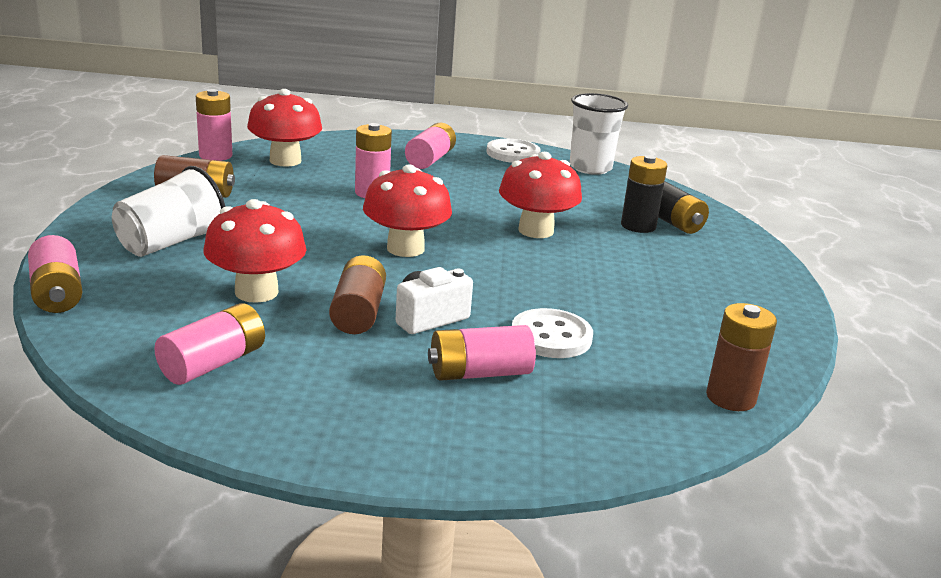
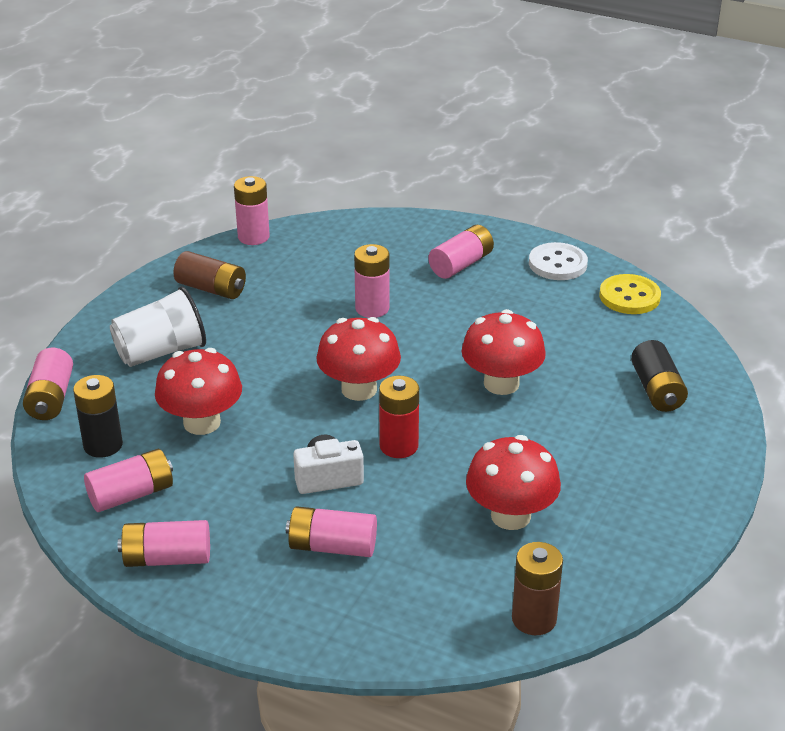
camera: 25 degrees right, 10 degrees up
(285, 161) = (315, 251): red mushroom -> red mushroom (510, 516)
(297, 415) = (167, 558): none -> pink battery
(358, 312) = (272, 461): brown battery -> none
(480, 284) = (399, 446): none -> red battery
(551, 336) = (421, 519): white button -> none
(590, 168) = (629, 296): white cup -> yellow button
(638, 226) = (615, 392): black battery -> black battery (103, 445)

